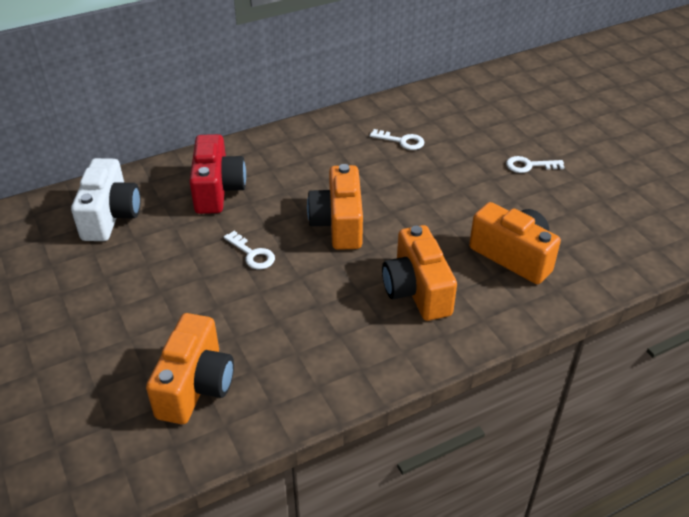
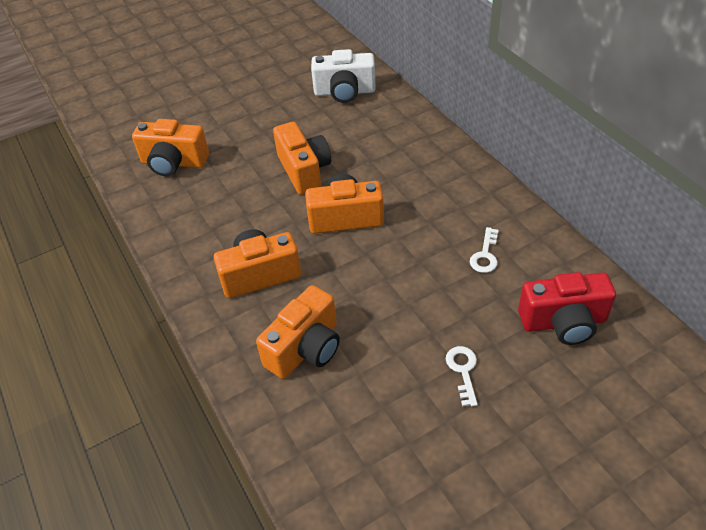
camera: 90 degrees right, 5 degrees up
(217, 190) = (383, 139): red camera -> red camera (563, 322)
(252, 254) = (304, 170): white key -> orange camera

